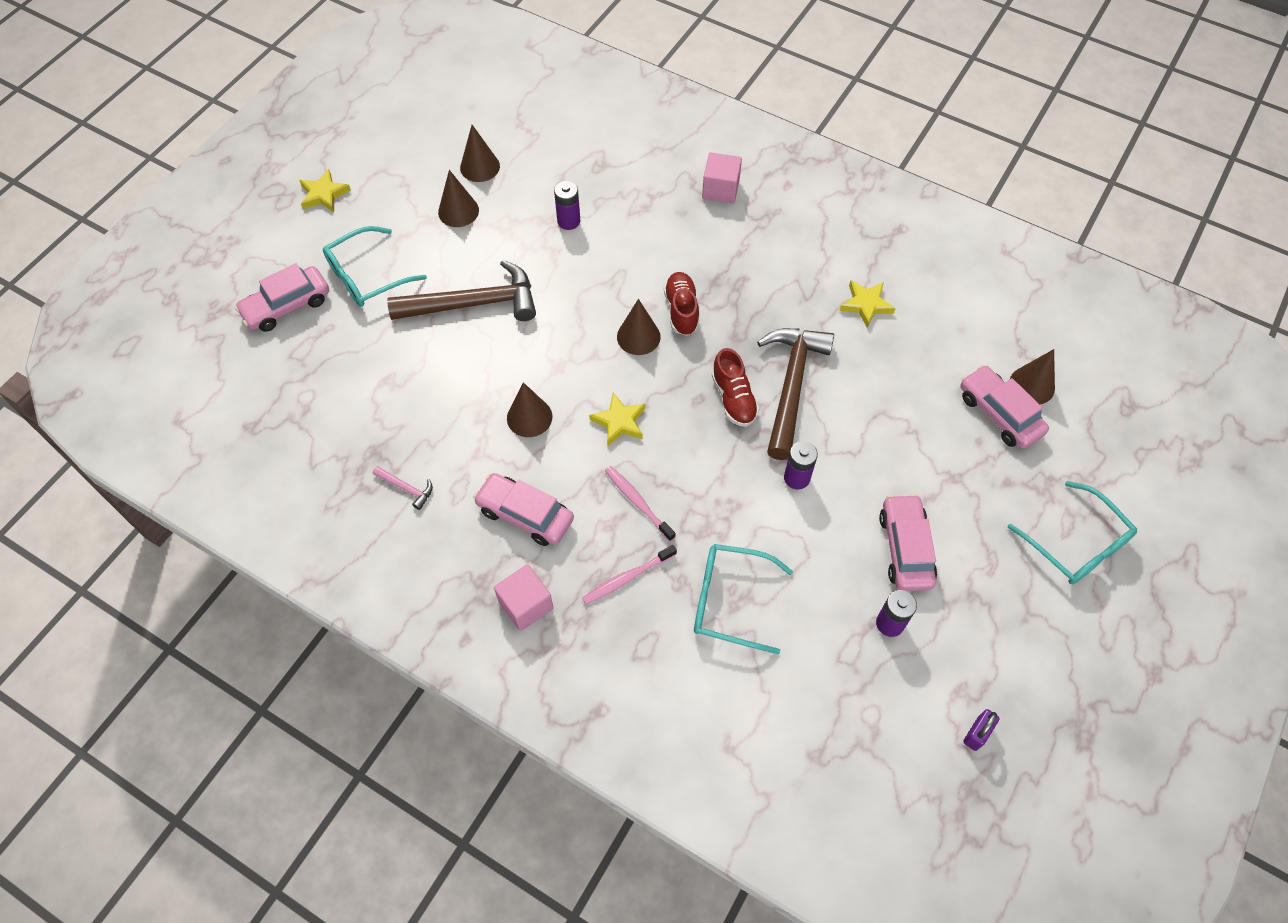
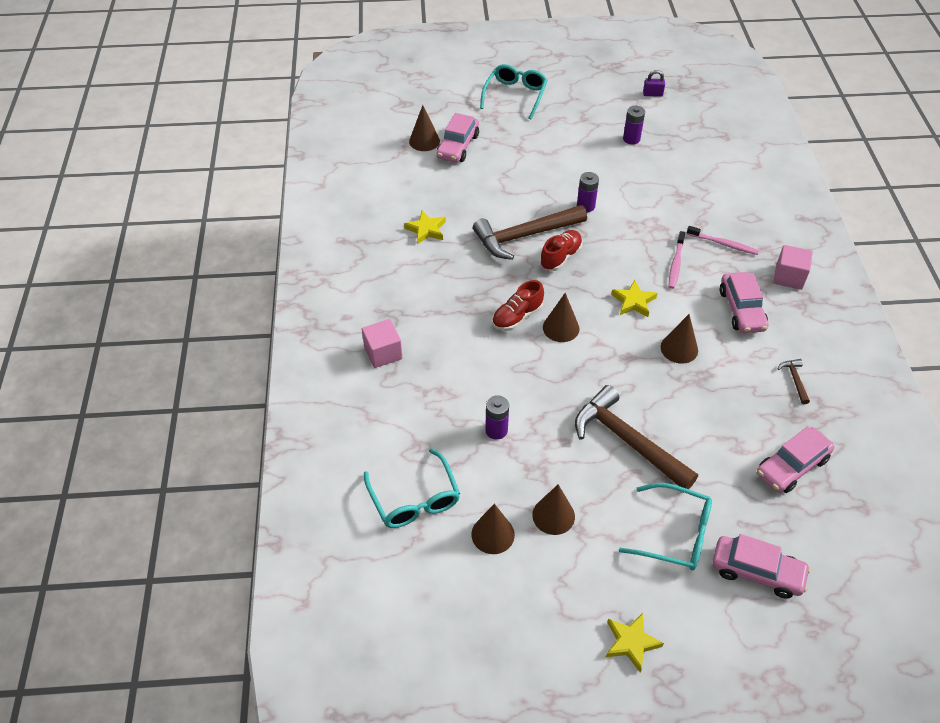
camera: 125 degrees left, 10 degrees down
(407, 488) = (794, 380): pink hammer -> brown hammer
(729, 601) = (688, 199): turquoise glasses -> turquoise glasses (415, 500)
(905, 548) = (583, 149): pink car -> pink car (792, 466)

